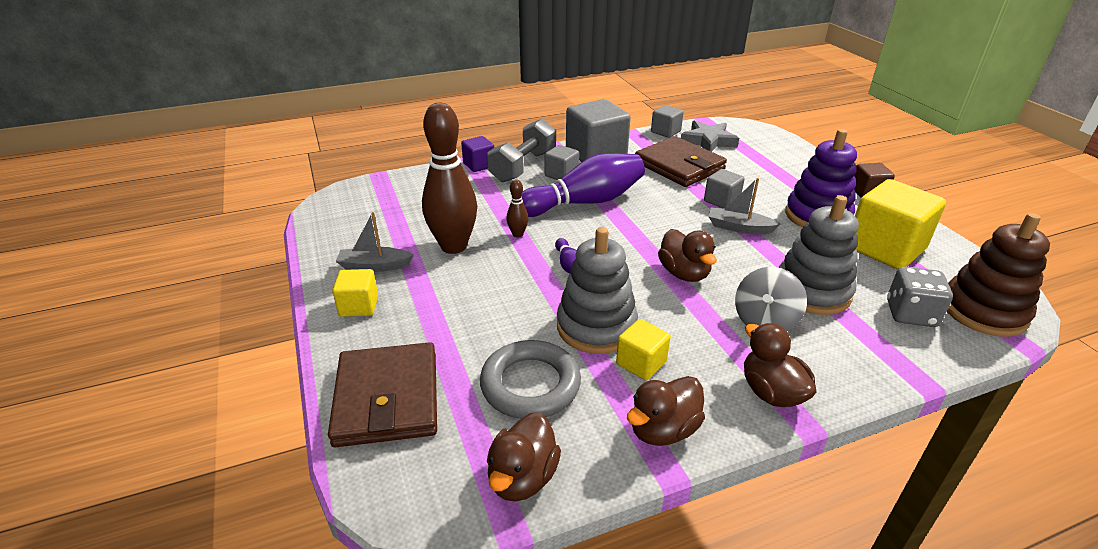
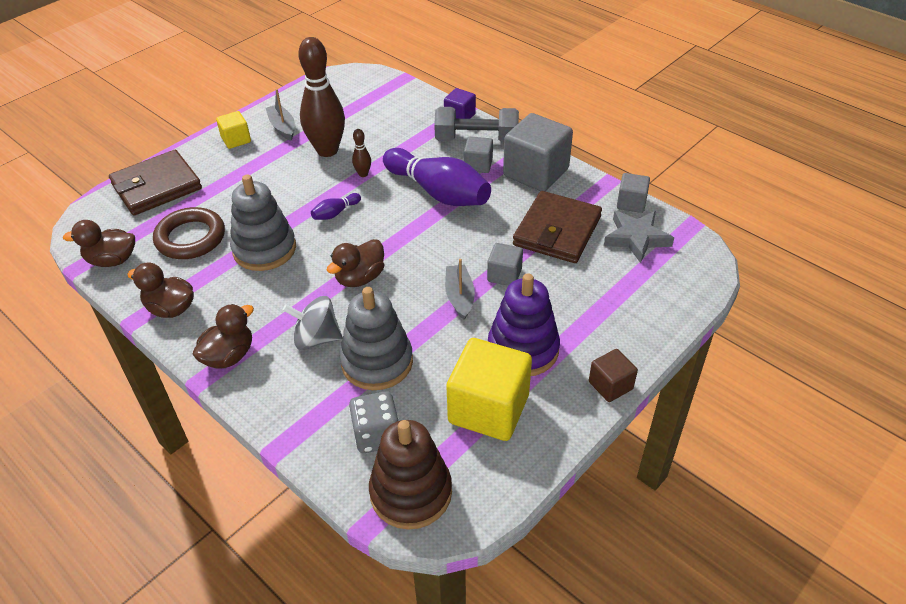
camera: 65 degrees right, 10 degrees up
(530, 385) = (190, 238): grey ring -> brown ring
(641, 363) = (233, 282): yellow cube -> none

